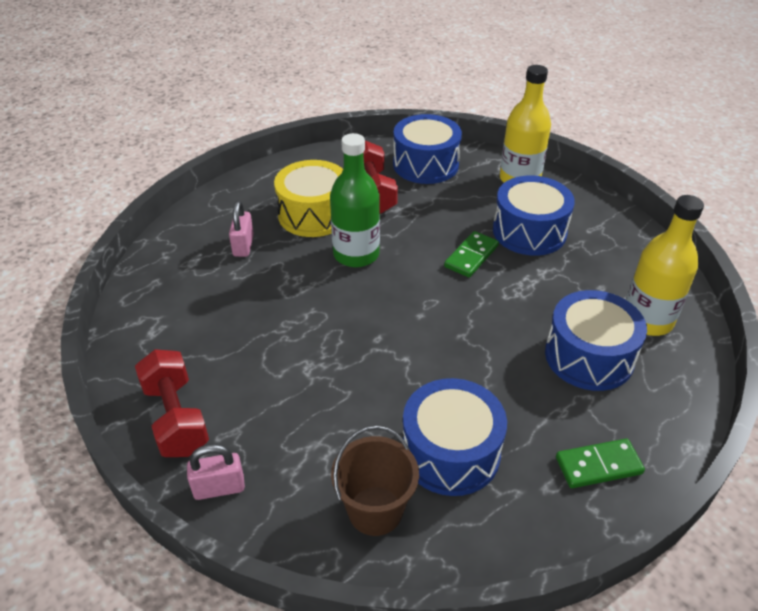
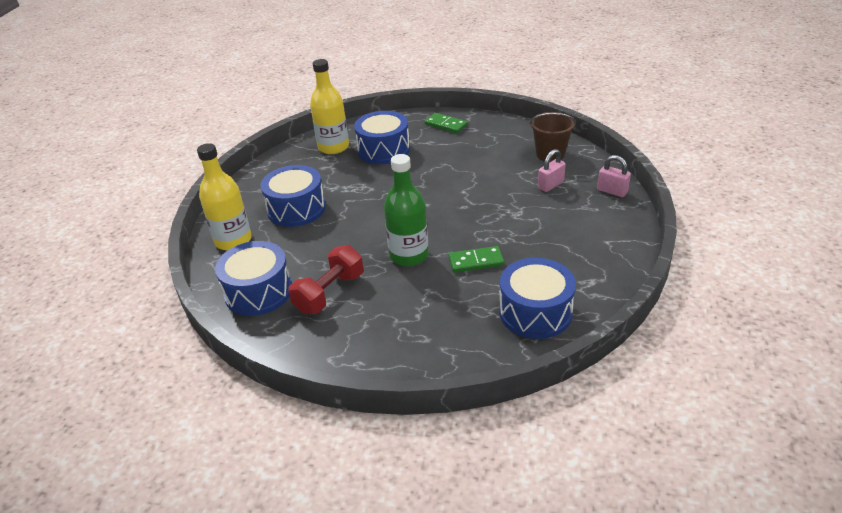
camera: 130 degrees left, 5 degrees down
(176, 418) = (611, 227): red dumbbell -> none
(243, 246) = (471, 308): pink padlock -> pink padlock (550, 185)
(314, 214) = (393, 302): yellow drum -> none
(450, 452) = (495, 153): blue drum -> blue drum (535, 312)
(471, 256) = (350, 215): green domino -> green domino (476, 261)

